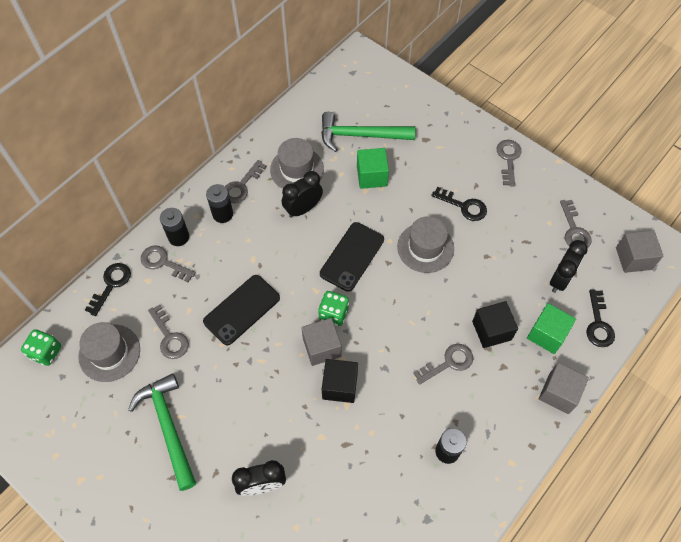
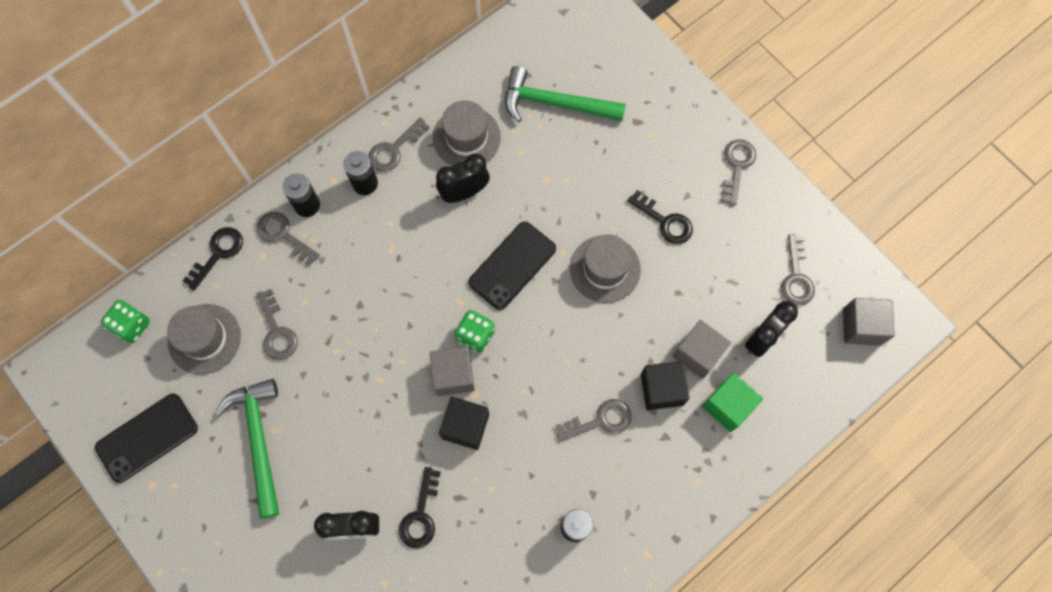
camera: 10 degrees right, 10 degrees up
(242, 309) = (367, 311): black phone -> black phone (147, 437)
(371, 176) = (558, 162): green cube -> none
(558, 393) = (724, 481): grey cube -> grey cube (698, 354)
(598, 324) = (794, 403): black key -> black key (420, 515)

